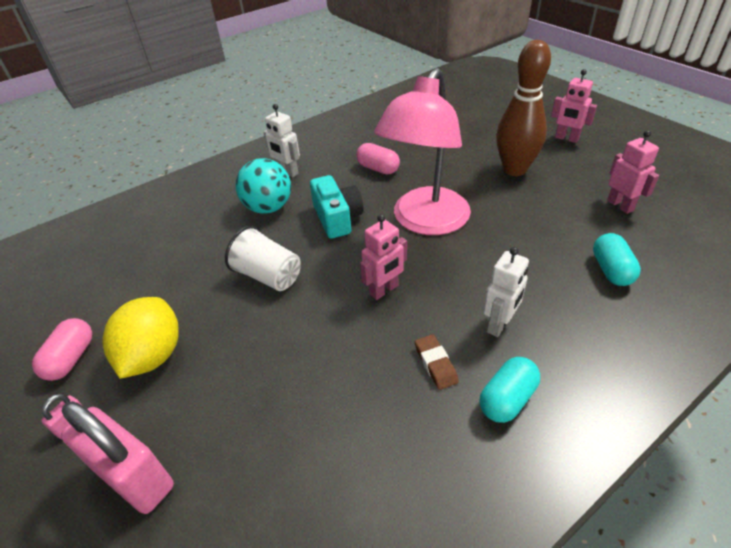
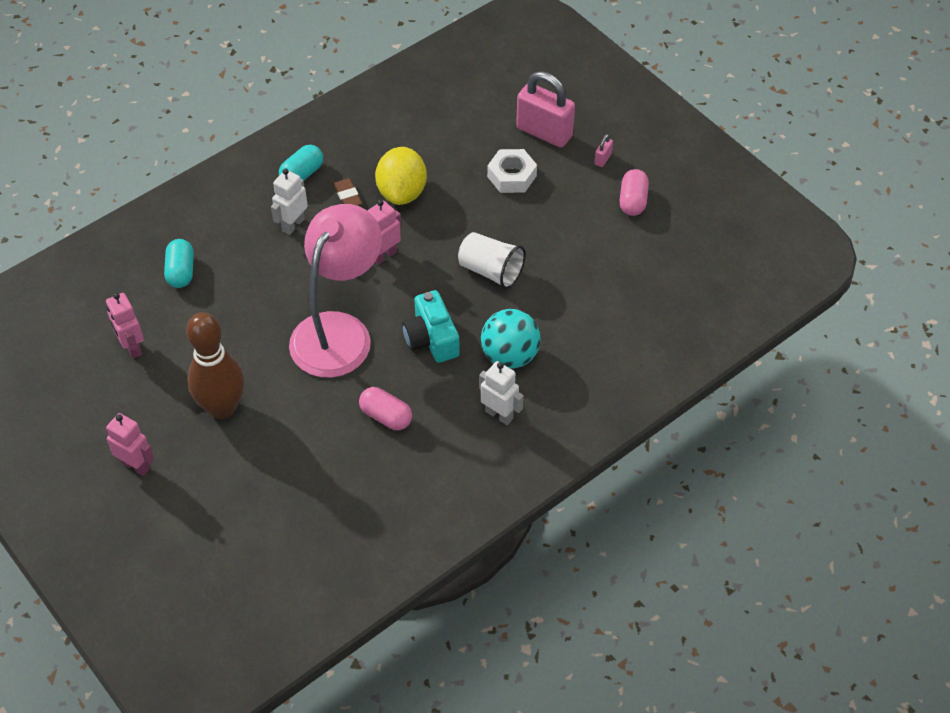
camera: 175 degrees right, 10 degrees up
(153, 355) = (567, 203): yellow lemon -> yellow lemon (402, 192)
(210, 395) = (512, 176): none -> white nut

